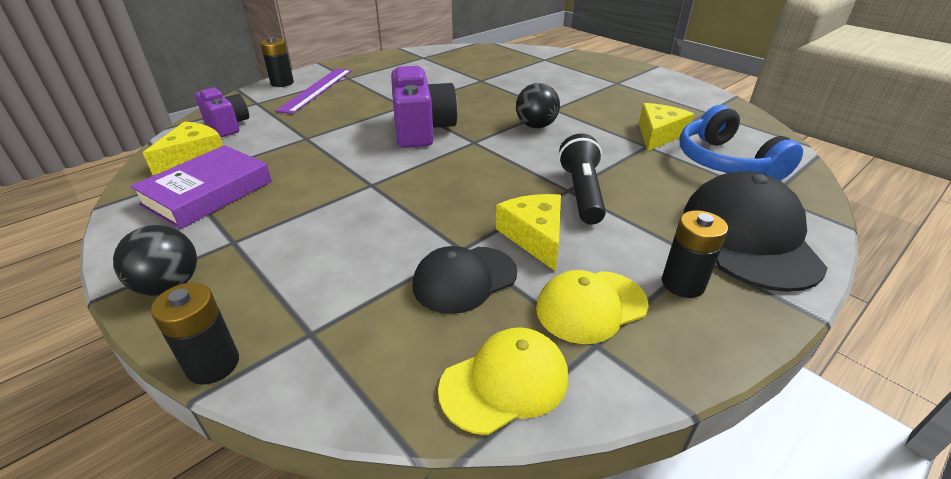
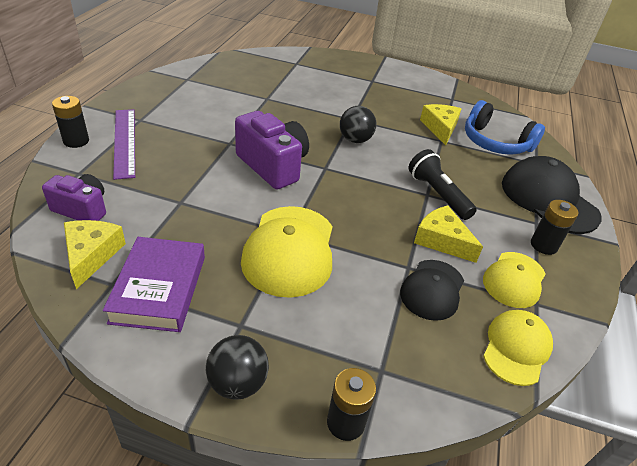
camera: 35 degrees left, 5 degrees up
(353, 197) = (289, 250): none -> yellow cap

